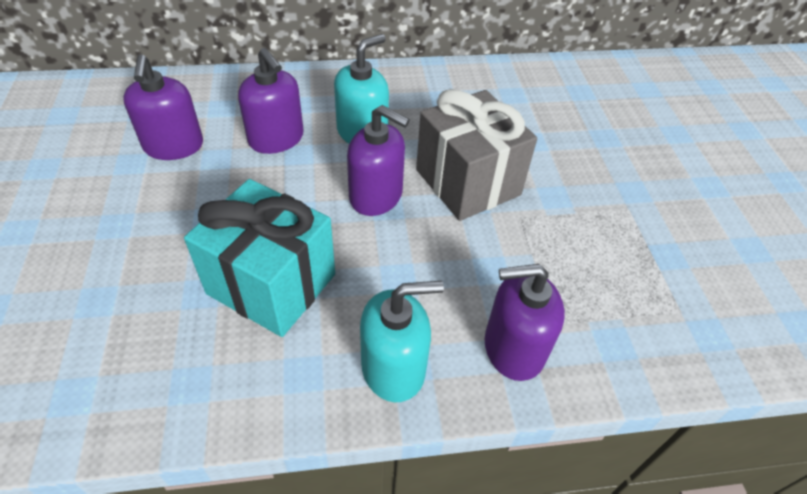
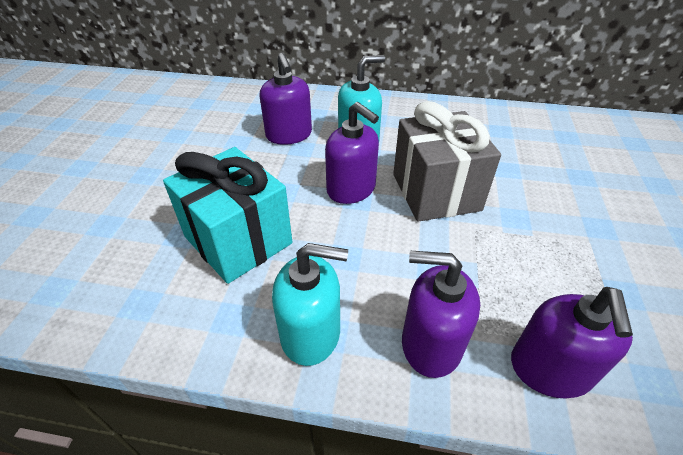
camera: 20 degrees right, 5 degrees down
(173, 146) = (212, 129): purple soap dispenser -> purple soap dispenser (550, 369)

